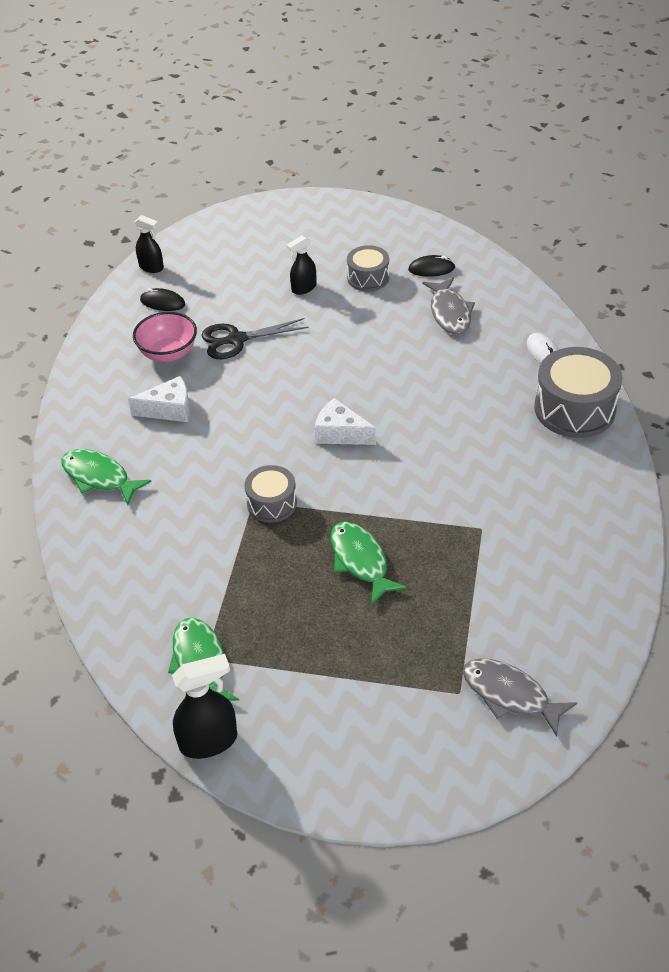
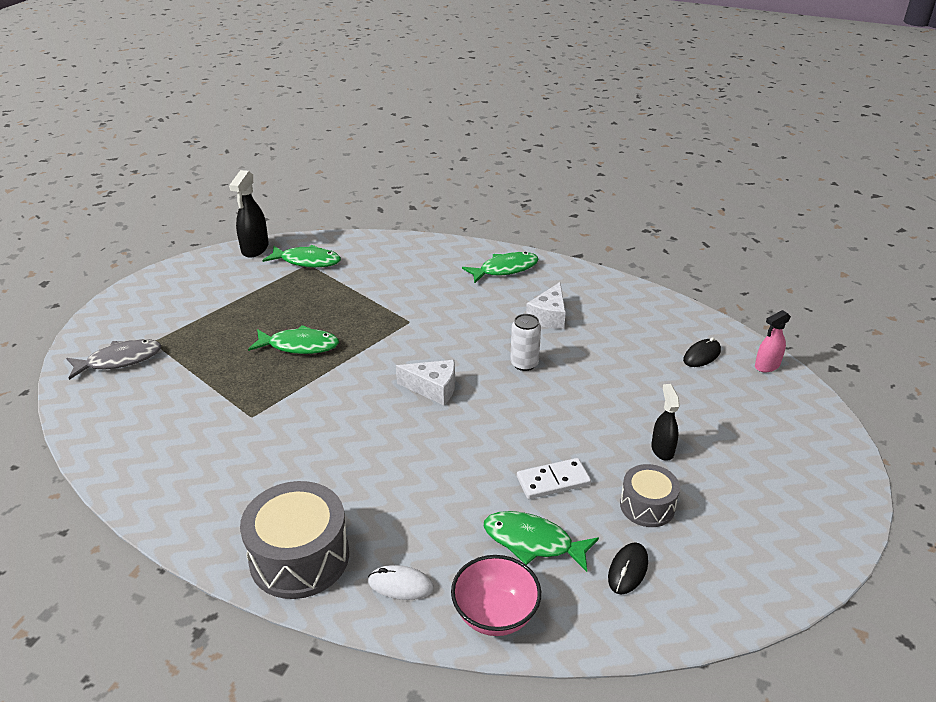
camera: 120 degrees right, 10 degrees down
(151, 267) = (767, 366): black spray bottle -> pink spray bottle
(168, 353) = (622, 336): pink bowl -> pink bowl (495, 614)
(237, 340) = (610, 378): black scissors -> none
(258, 395) = (524, 364): none -> white can
(272, 503) = (398, 328): grey drum -> none
(340, 433) = (433, 388): white cheese -> white cheese turned 45 degrees clockwise
(385, 325) = (553, 481): none -> white domino
(450, 313) = (533, 542): grey fish -> green fish

